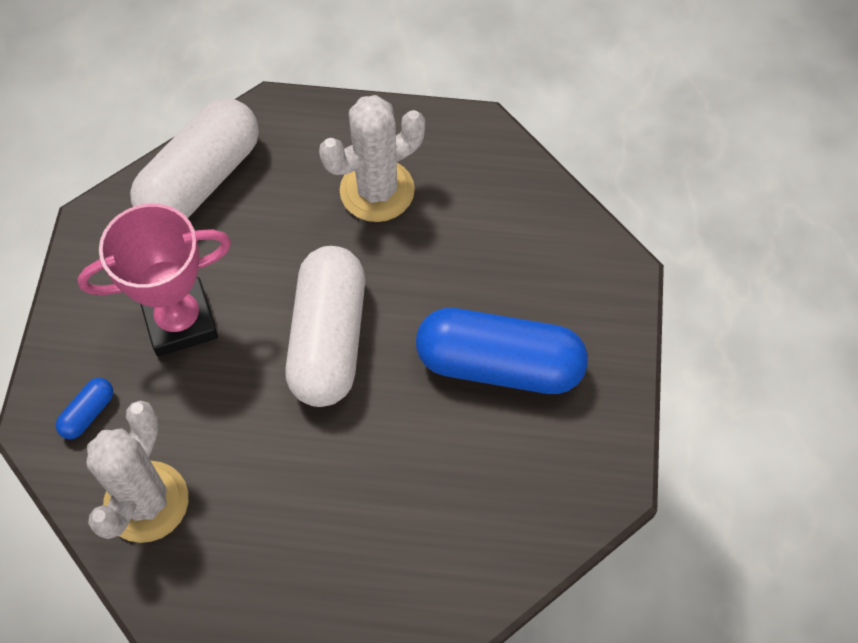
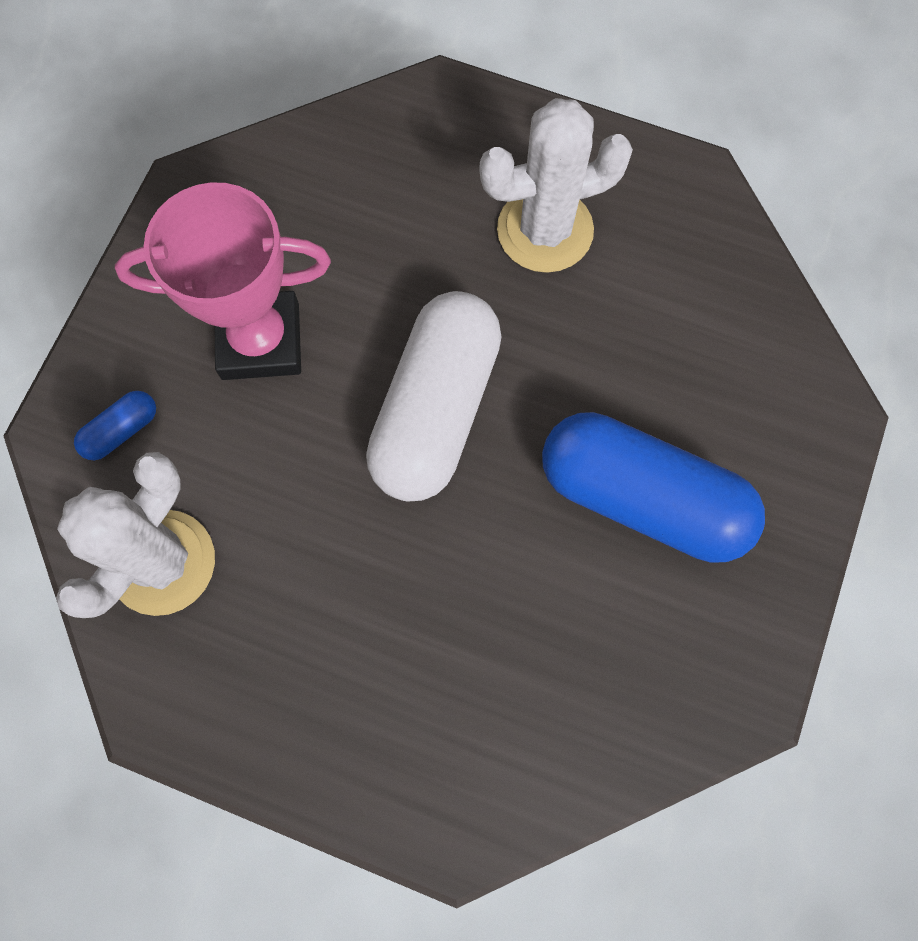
camera: 15 degrees right, 10 degrees up
(201, 180) = (331, 164): white capsule -> none

